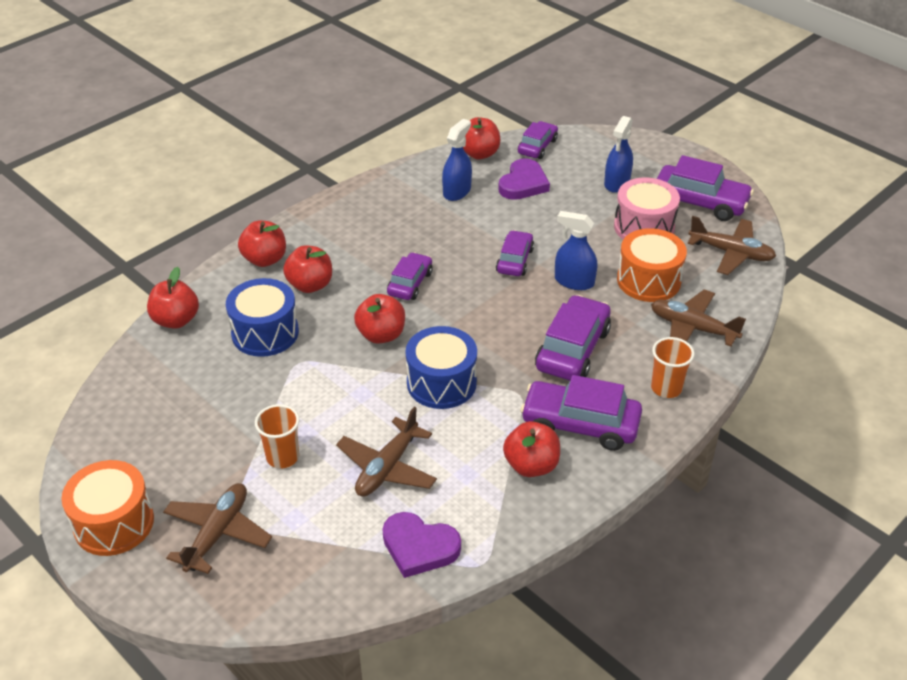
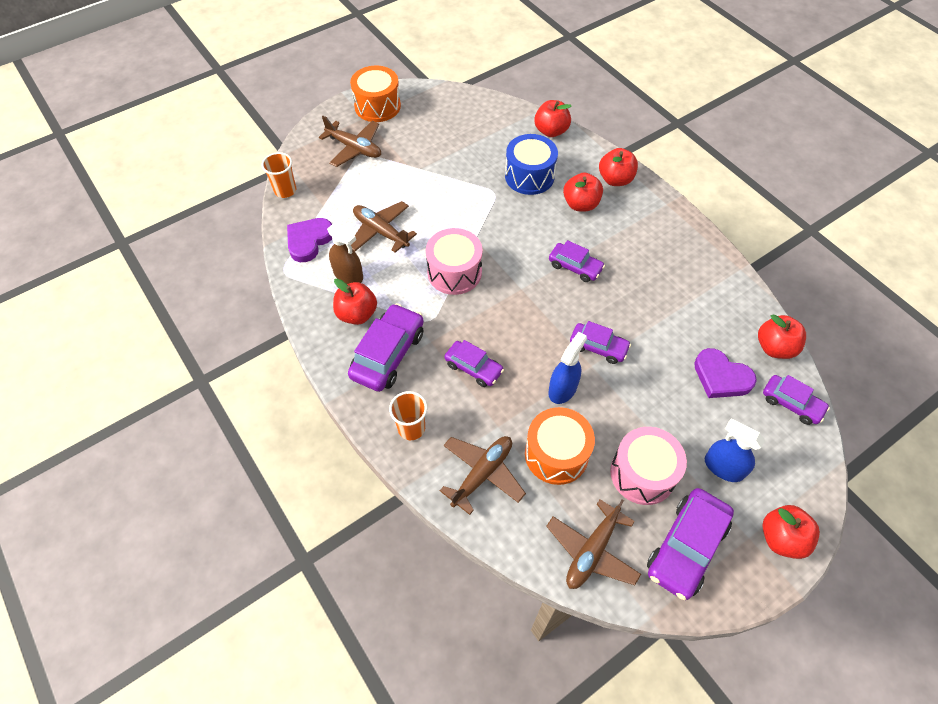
camera: 100 degrees right, 15 degrees up
(282, 457) = (406, 180): orange cup -> orange cup (285, 190)
(381, 335) = (515, 242): red apple -> red apple (781, 538)
(441, 383) = (454, 272): blue drum -> pink drum
(457, 191) = (707, 318): blue spray bottle -> none
(470, 487) = (348, 275): none -> brown spray bottle
(572, 349) = (473, 368): purple car -> purple car, size x0.62

